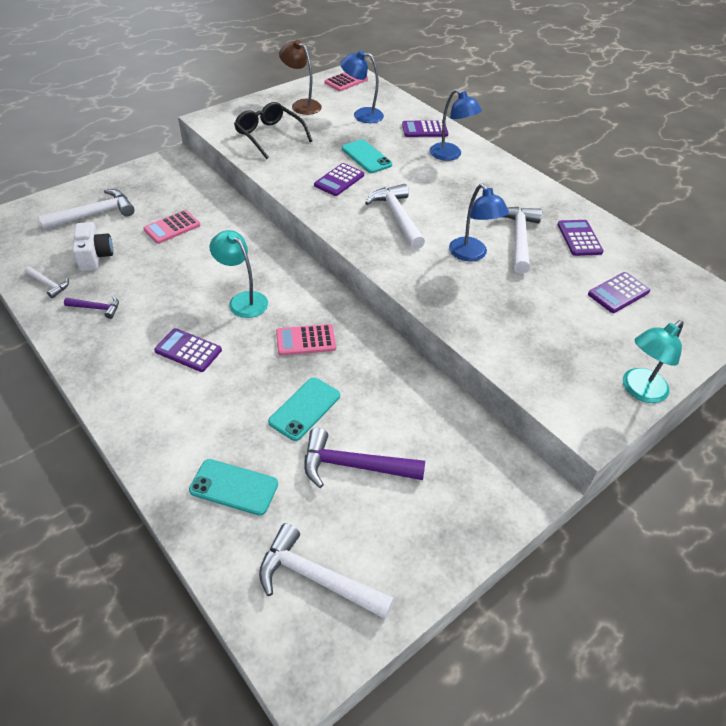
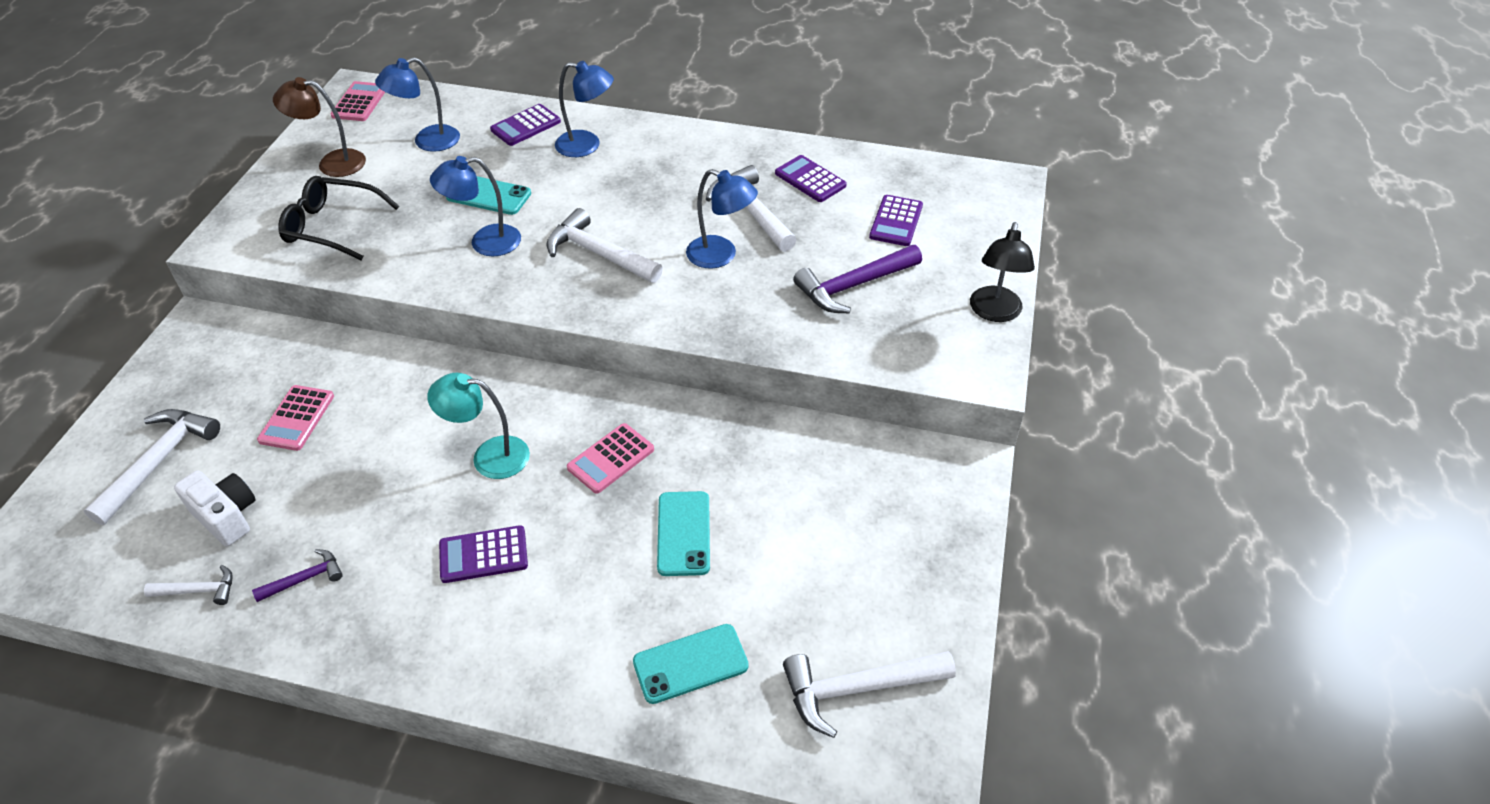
camera: 35 degrees left, 0 degrees up
(339, 180) = (485, 242): purple calculator -> blue lamp
(354, 466) = (790, 558): purple hammer -> purple hammer (854, 286)
(639, 390) = (994, 312): turquoise lamp -> black lamp

